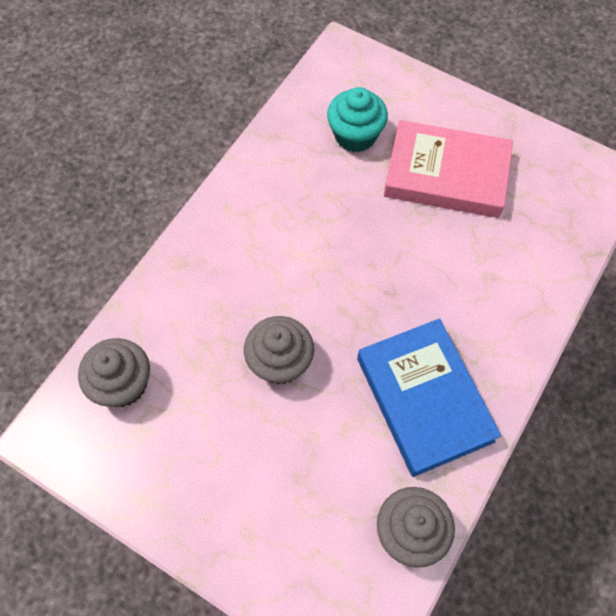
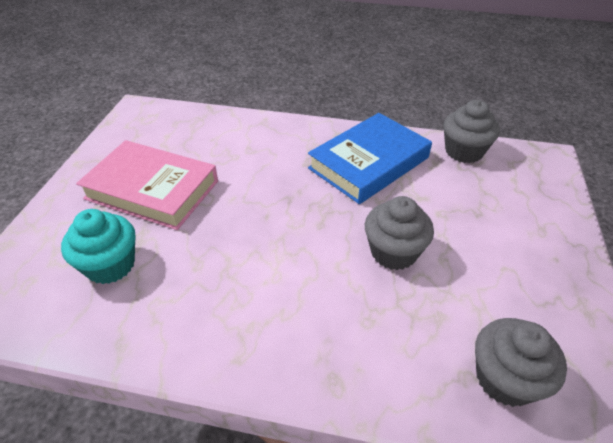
camera: 110 degrees left, 20 degrees down
(446, 174) = (152, 190): pink book -> pink book turned 60 degrees counterclockwise

